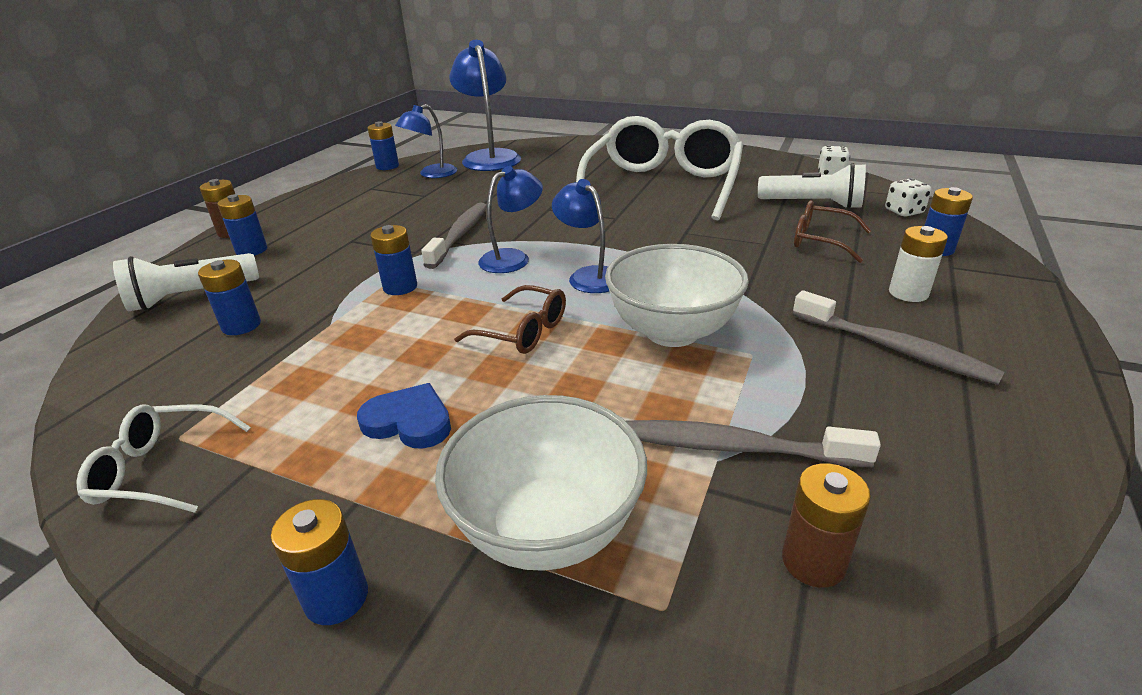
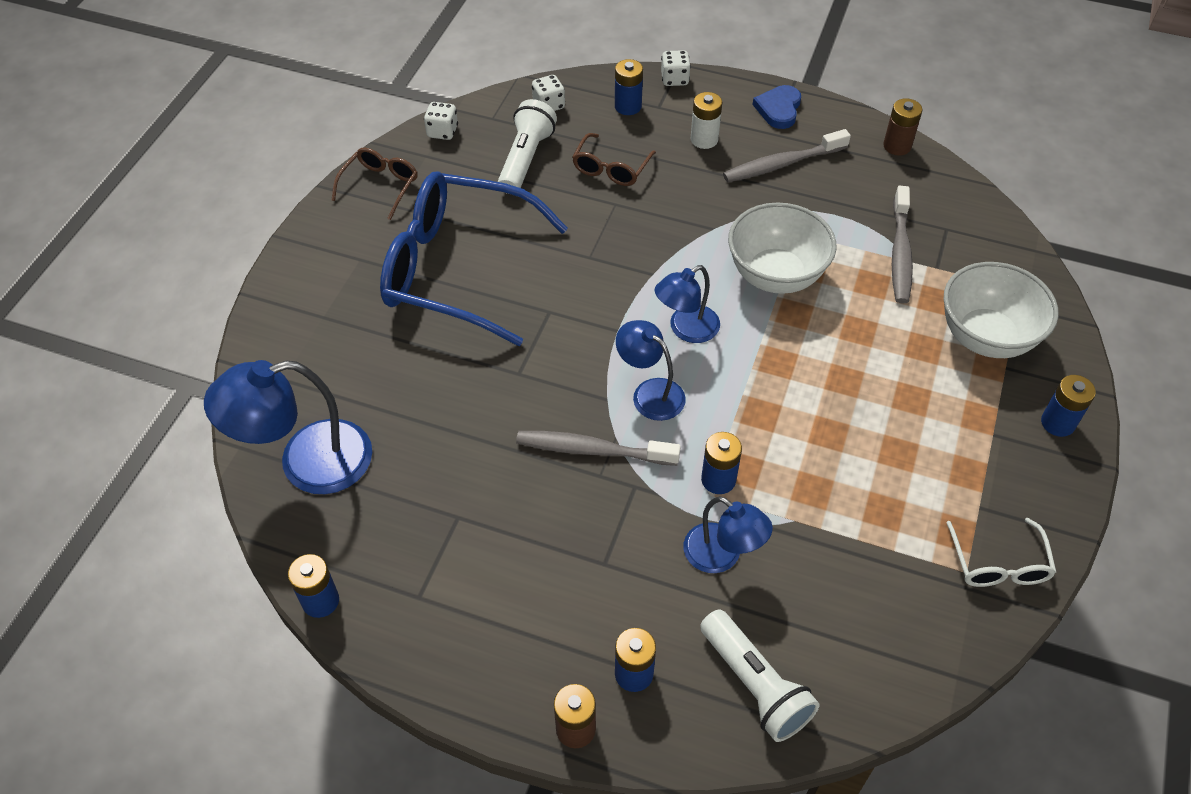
camera: 95 degrees left, 20 degrees up
(241, 325) = (806, 600): blue battery -> none
(409, 421) = (914, 423): blue heart -> blue heart (778, 109)
(431, 174) = (371, 526): blue lamp -> blue lamp (722, 556)
(523, 332) = (787, 369): brown glasses -> brown glasses (380, 186)
(662, 185) = (457, 269): white glasses -> blue glasses
(813, 562) = (975, 234): brown battery -> brown battery (897, 146)
(894, 348) = (782, 164): grey toothbrush -> grey toothbrush turned 150 degrees counterclockwise
(1018, 276) = (674, 79): none -> white dice

